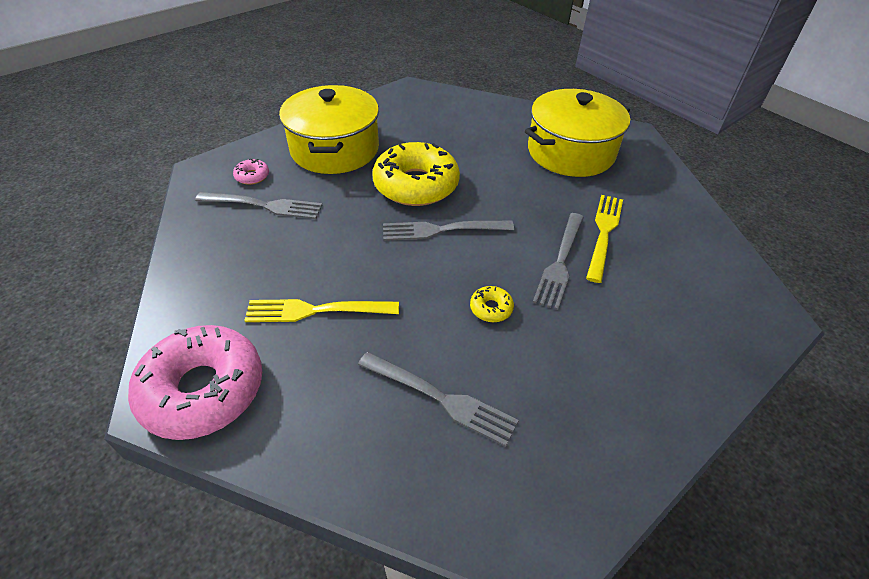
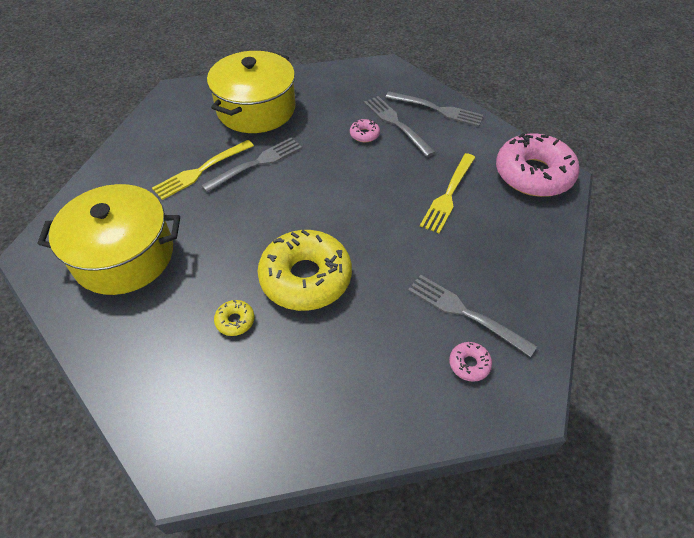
camera: 150 degrees left, 5 degrees up
(316, 310) = (448, 194): yellow fork -> yellow fork turned 90 degrees clockwise
(334, 149) = (359, 372): yellow pot -> yellow pot (256, 109)
(442, 230) = (318, 221): grey fork -> grey fork (437, 109)
(472, 357) = (364, 134): none -> pink donut
(491, 308) = (331, 154): yellow donut -> yellow donut (235, 321)

